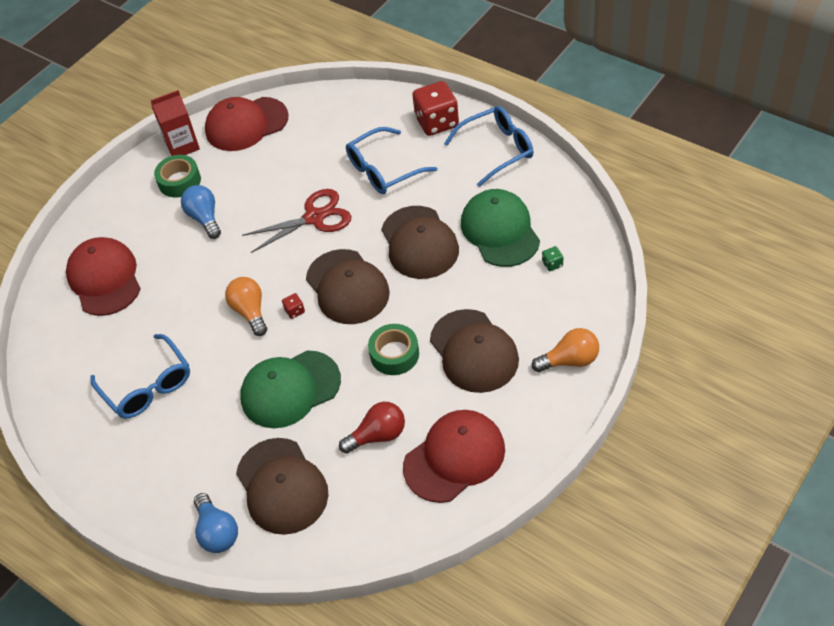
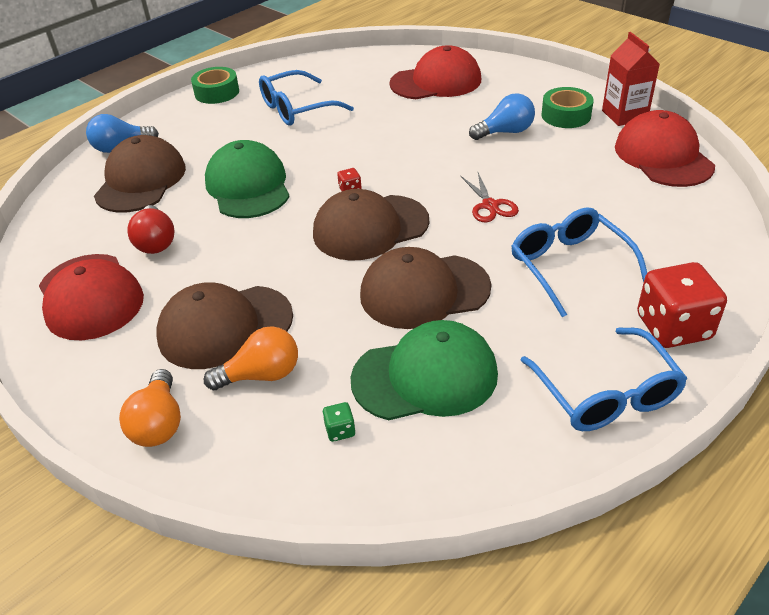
camera: 95 degrees right, 10 degrees down
(250, 312) = (361, 162): orange light bulb -> orange light bulb (261, 375)
(282, 486) = (141, 181): brown cap -> brown cap turned 120 degrees clockwise
(314, 218) = (490, 205): red scissors -> red scissors, size x0.63
(394, 354) = (255, 259): green tape -> green tape (217, 92)

